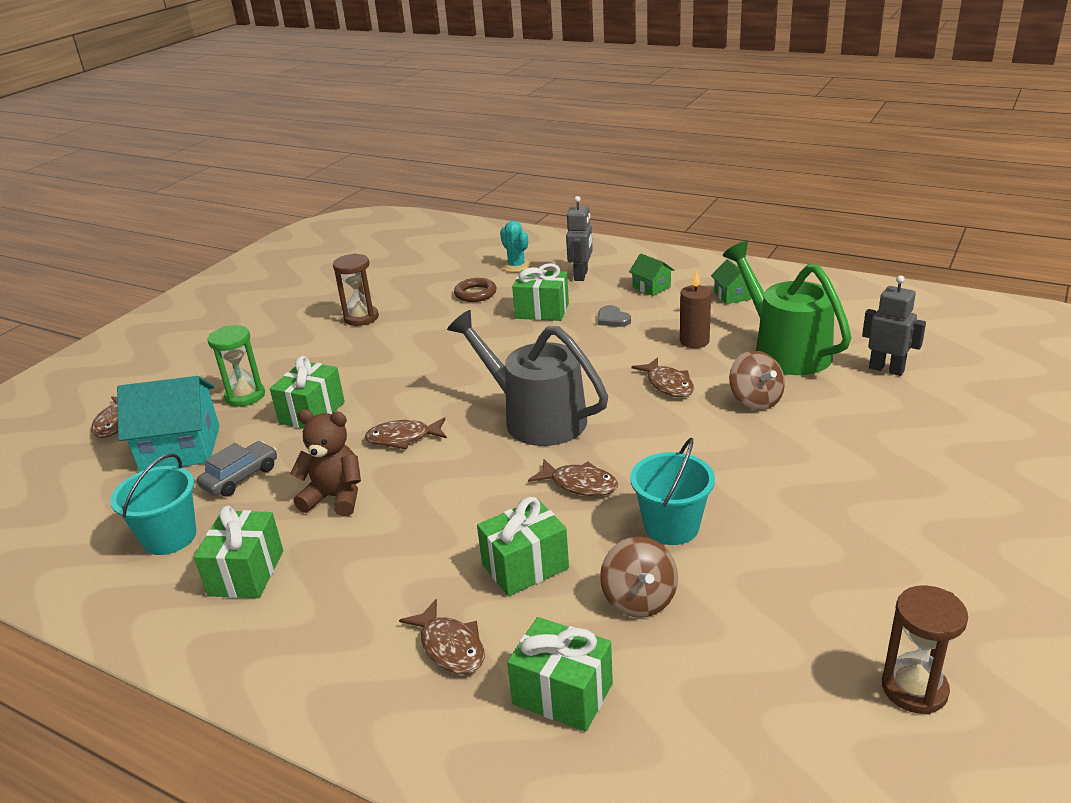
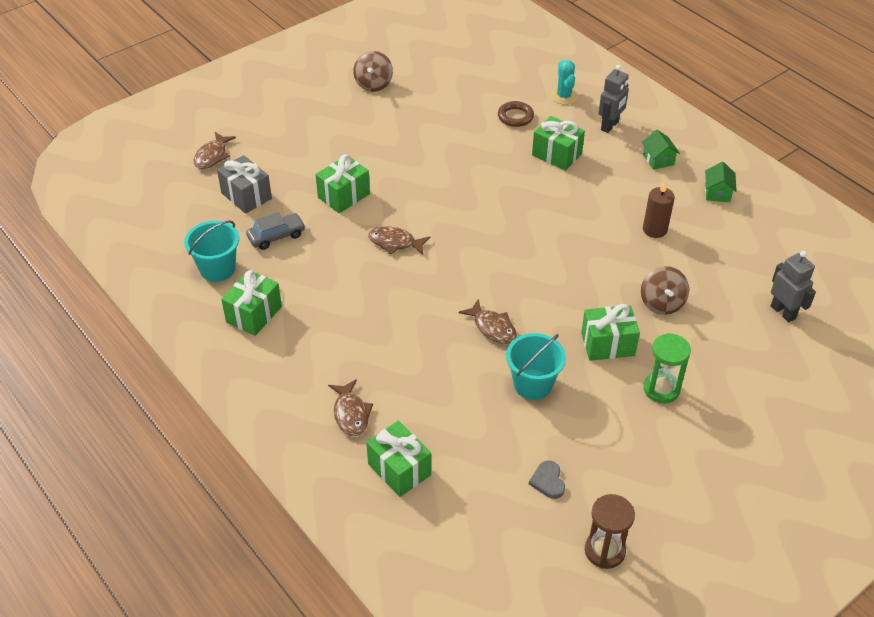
camera: 20 degrees right, 15 degrees up
(180, 448) = (246, 196): turquoise house -> grey gift
(245, 396) = (304, 163): green hourglass -> green hourglass (661, 389)
(335, 497) = (329, 276): brown teddy bear -> none
(361, 318) = (417, 112): brown hourglass -> none
(525, 566) = (423, 376): green gift -> green gift (607, 344)
(536, 418) = (494, 259): grey watering can -> none
(612, 319) = (606, 183): grey heart -> grey heart (548, 481)
(639, 599) = (479, 428): brown spinning top -> brown spinning top (373, 84)
(668, 384) = (607, 264): brown fish -> none
(785, 350) = (718, 265): green watering can -> none

